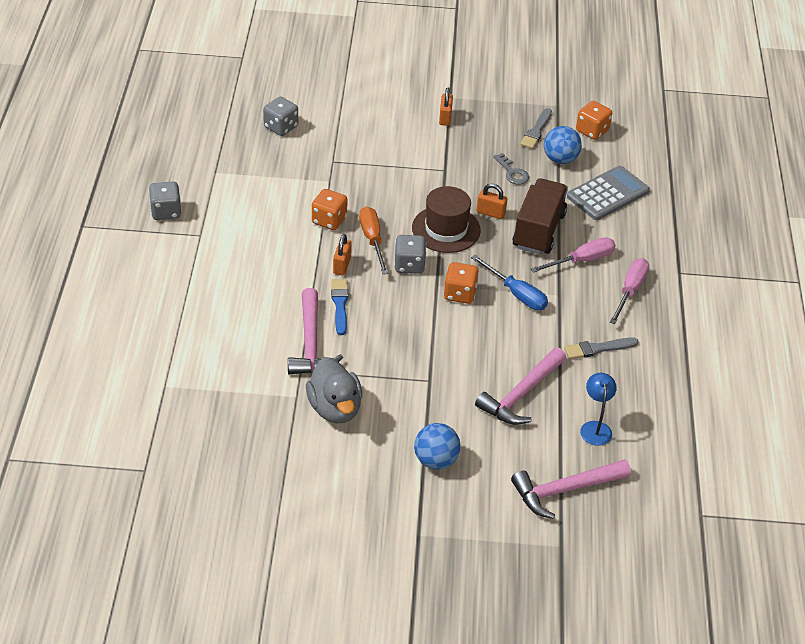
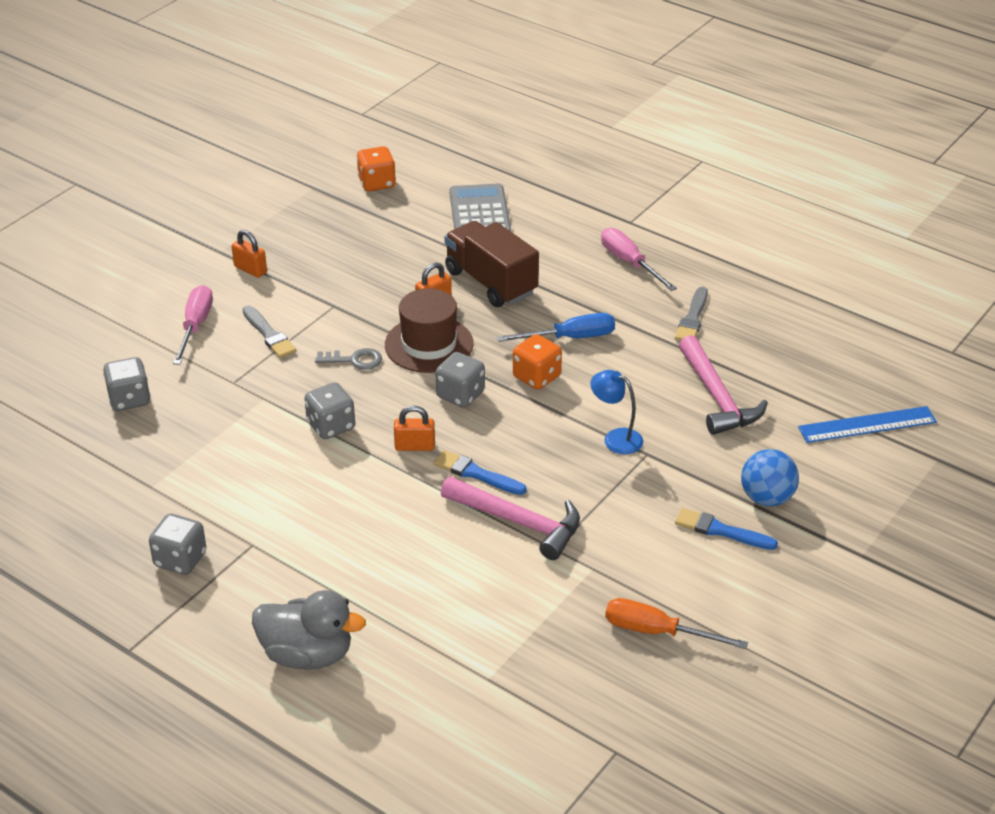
camera: 55 degrees left, 5 degrees down
(329, 220) = (331, 426): orange dice -> grey dice
(335, 408) = (635, 544): grey duck -> grey duck (307, 654)
(342, 265) = (415, 446): orange padlock -> orange padlock turned 45 degrees counterclockwise
(372, 240) = (394, 405): orange screwdriver -> orange screwdriver (657, 632)
(382, 448) = (721, 530): none -> blue brush
(512, 173) = (386, 261): grey key -> grey key (355, 360)
(536, 131) = (338, 218): grey brush -> grey brush (269, 334)
(560, 159) = (398, 222): blue ball -> none
(564, 490) = (867, 425): pink hammer -> blue ruler
(582, 260) = (560, 274): pink screwdriver -> pink screwdriver (195, 326)
(595, 427) = (797, 367): blue lamp -> blue lamp (615, 438)

